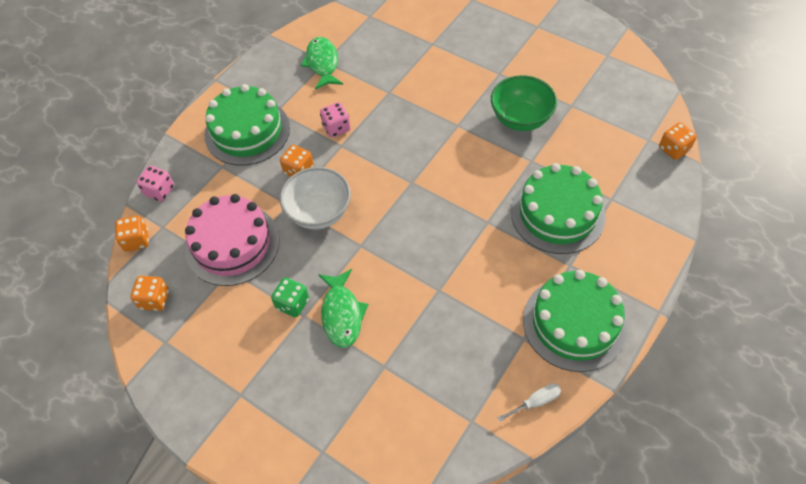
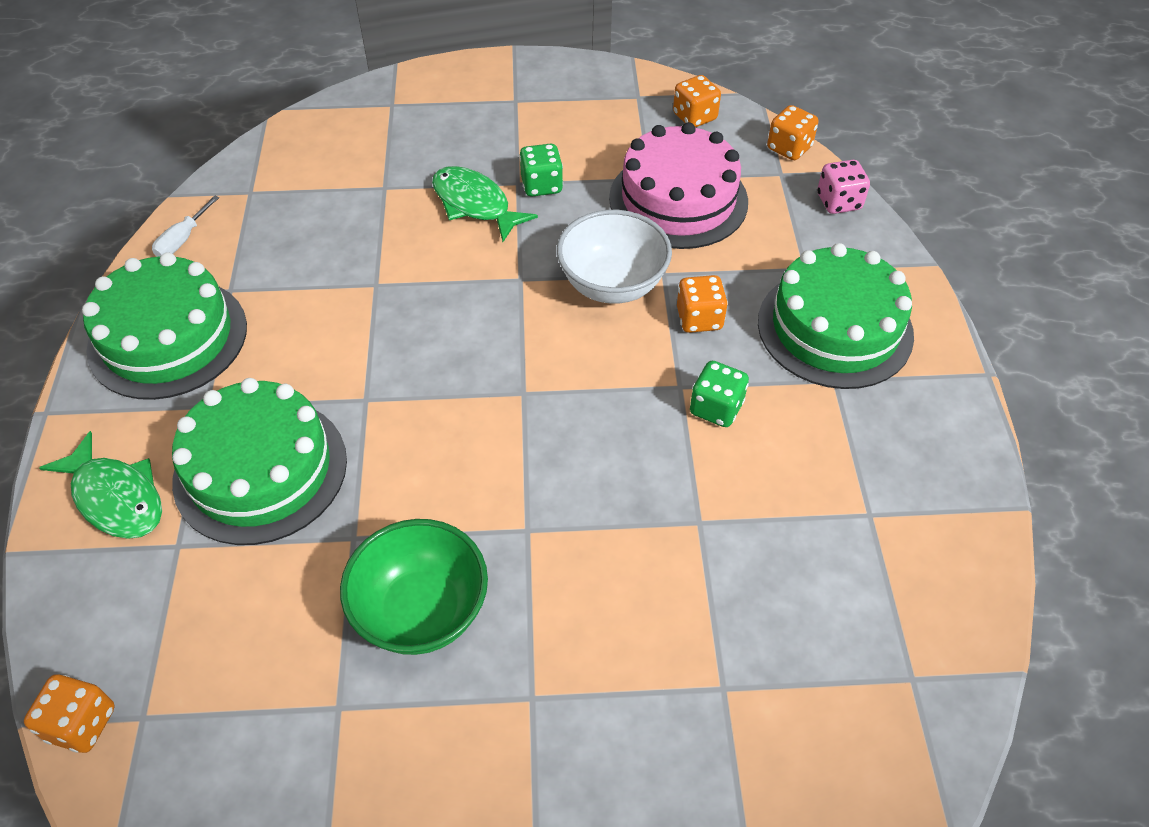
camera: 140 degrees right, 5 degrees down
(322, 63) = (868, 507): green fish -> green fish (116, 497)
(336, 128) = (716, 408): pink dice -> green dice

